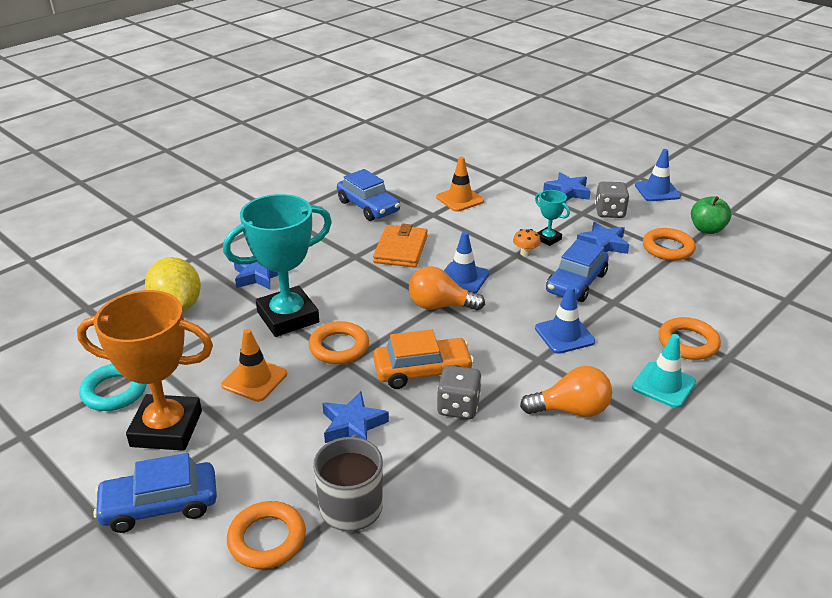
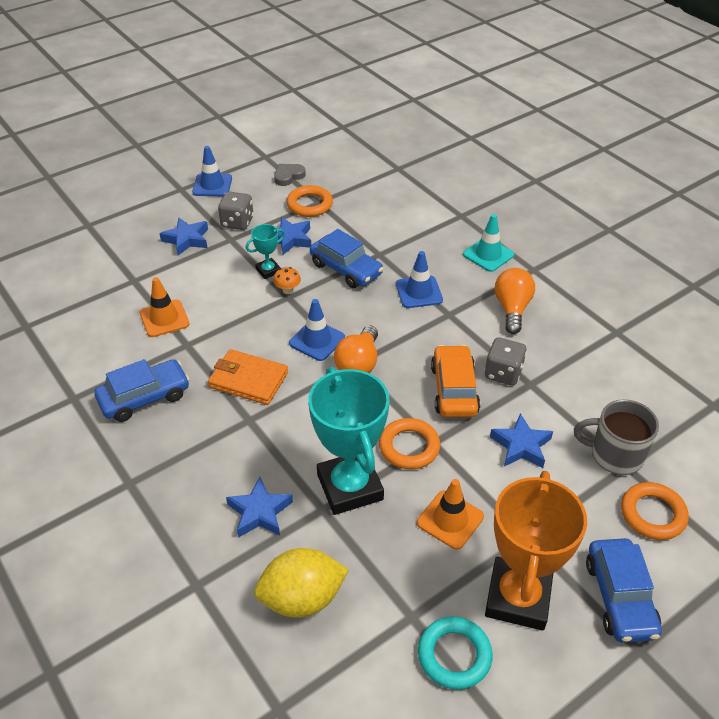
camera: 80 degrees left, 10 degrees up
(688, 343) = (441, 229): orange ring -> none
(707, 229) = (288, 176): green apple -> grey heart

